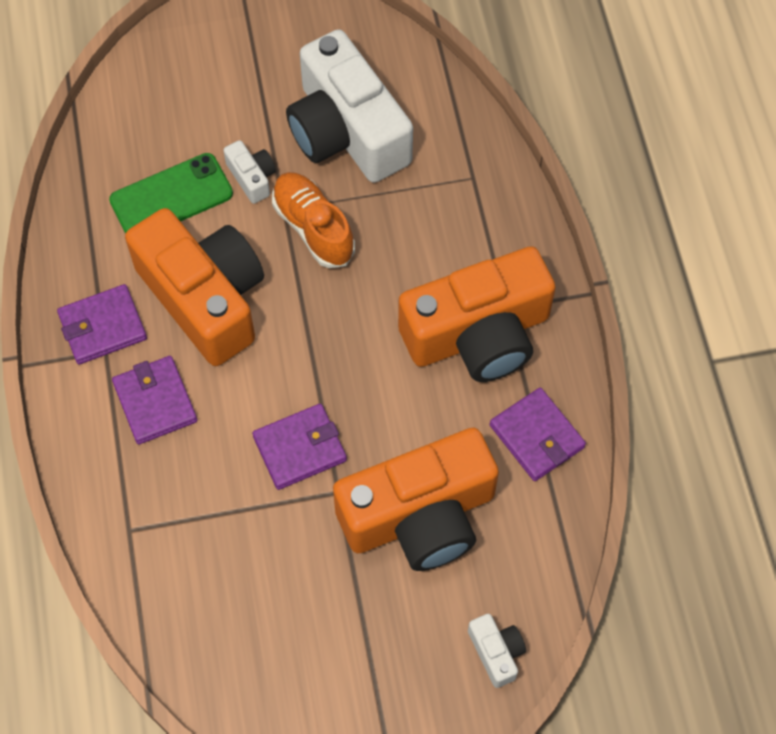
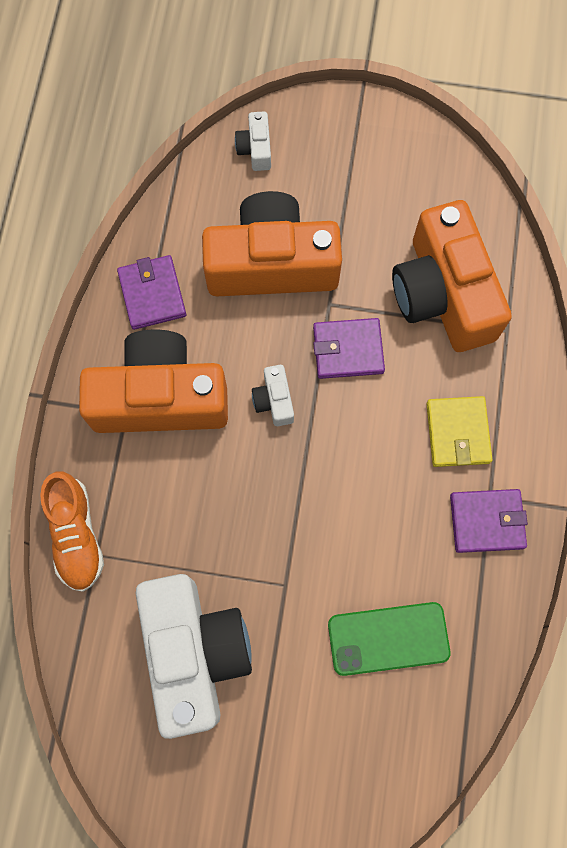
camera: 160 degrees left, 10 degrees up
(155, 402) = (457, 433): purple wallet -> yellow wallet
(205, 298) = (387, 517): orange camera -> orange camera (443, 294)
(252, 177) = (304, 632): white camera -> white camera (274, 400)
(313, 228) = (265, 555): orange shoe -> orange shoe (76, 535)

